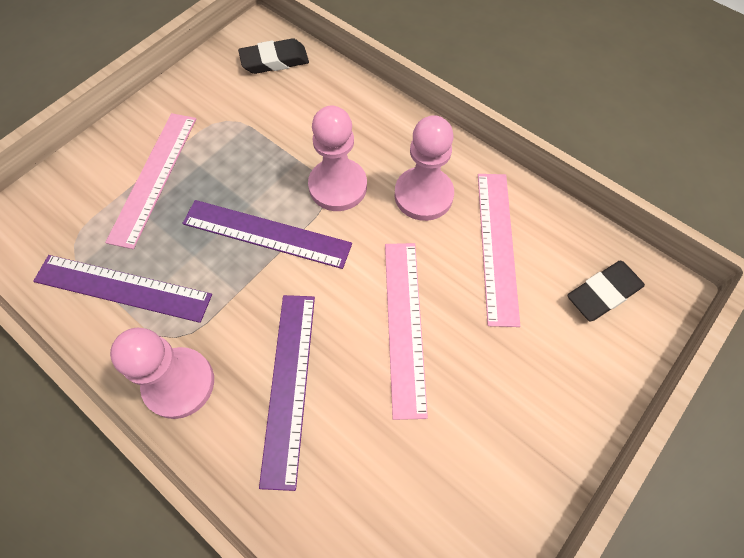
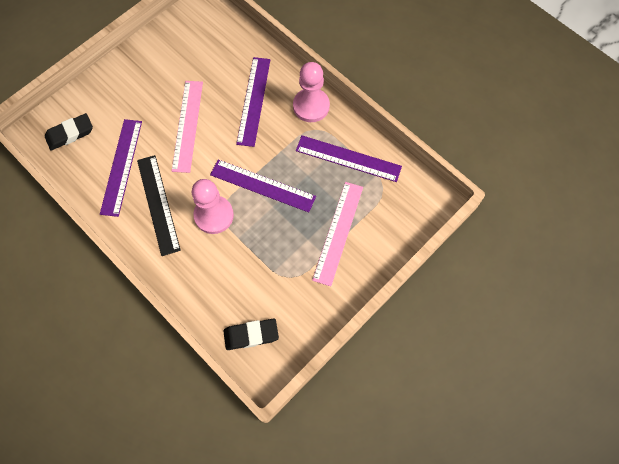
camera: 175 degrees left, 5 degrees up
(423, 195) = (158, 204): pink pawn -> black ruler
(497, 245) = (121, 166): pink ruler -> purple ruler

